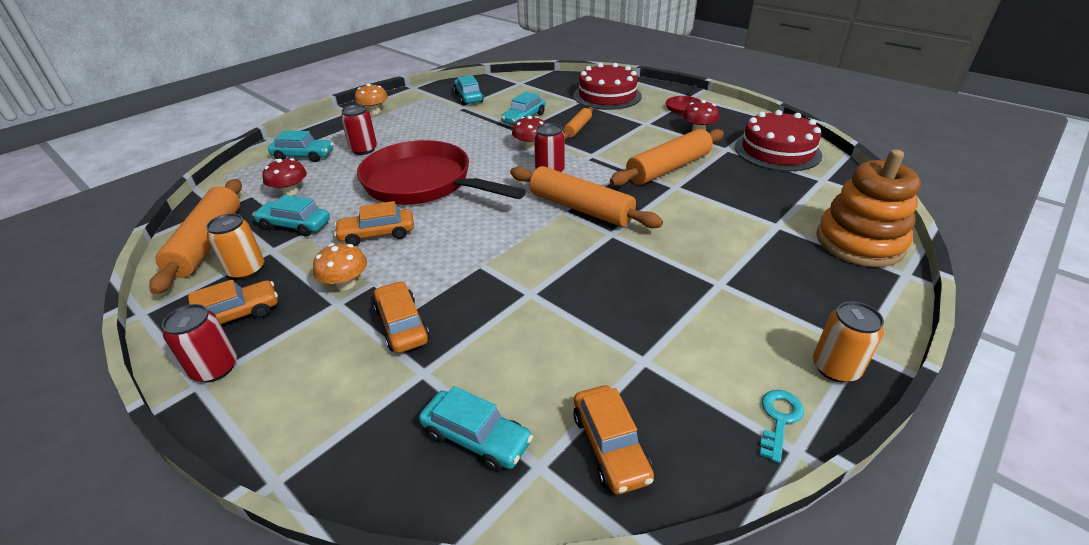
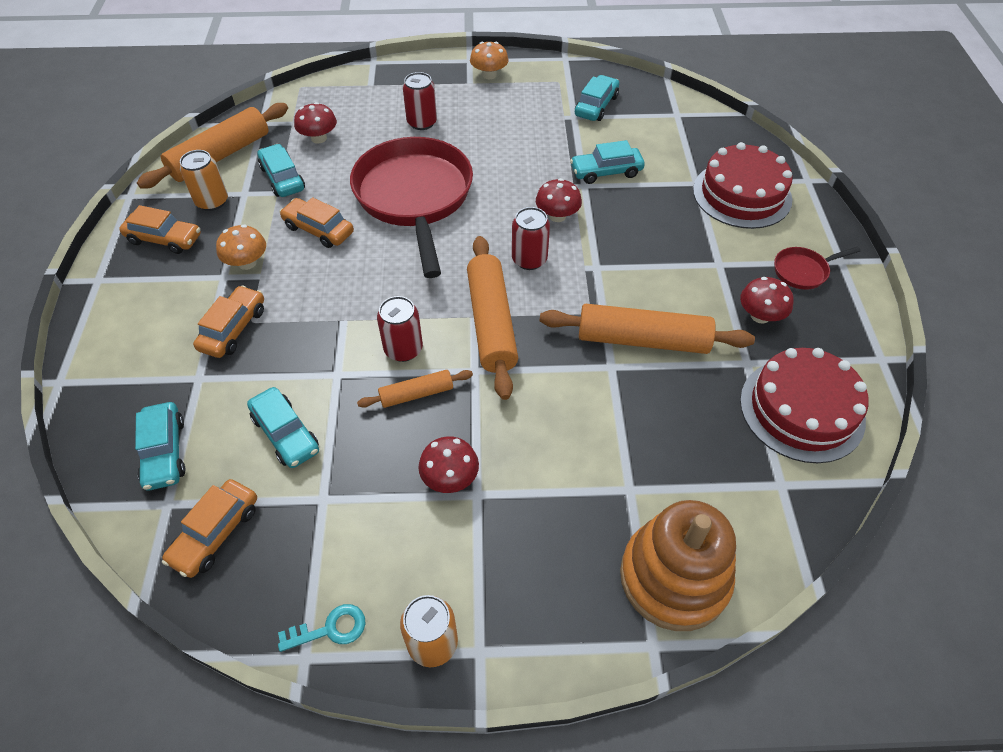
camera: 45 degrees right, 15 degrees up
(215, 368) = (116, 274): red can -> red can (403, 349)
(303, 156) = (372, 100): turquoise car -> turquoise car (285, 434)
(577, 128) = (637, 221): orange rolling pin -> orange rolling pin (416, 394)
(693, 288) = (450, 478): none -> red mushroom

